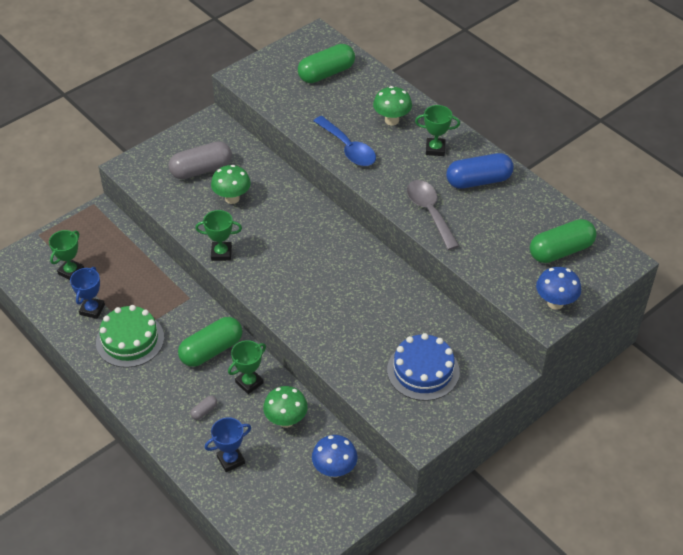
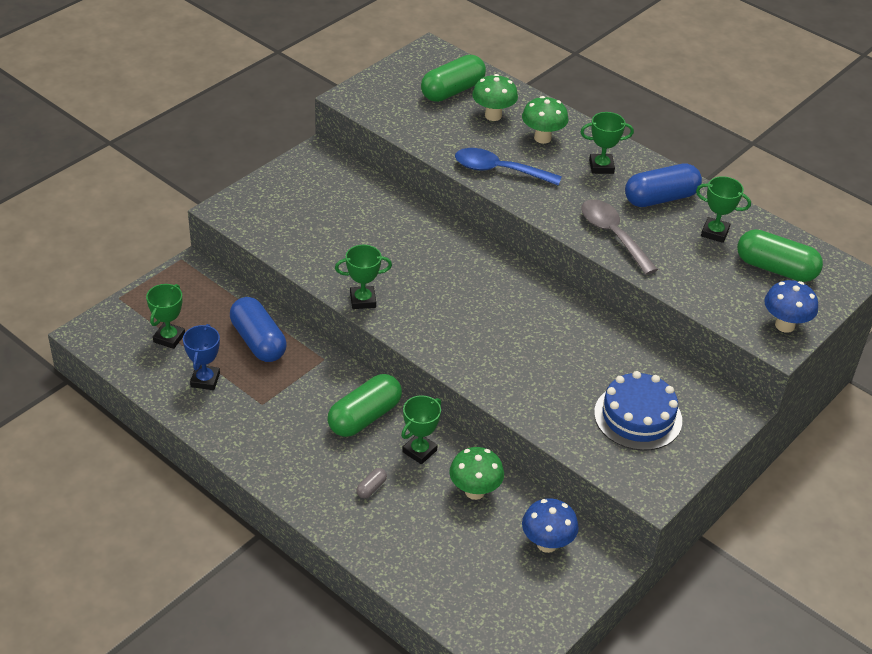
camera: 10 degrees left, 5 degrees down
(130, 340) = (260, 412): green cake -> none
(140, 279) = (258, 341): none -> blue capsule
(201, 170) = (317, 208): grey capsule -> none
(231, 460) = (417, 542): blue trophy -> none
(232, 198) = (361, 238): green mushroom -> green mushroom (493, 115)
(348, 148) = (499, 170): blue spoon -> blue spoon turned 150 degrees clockwise
(517, 215) = (714, 233): none -> green trophy
(561, 251) = (775, 269): green capsule -> green capsule turned 60 degrees clockwise

